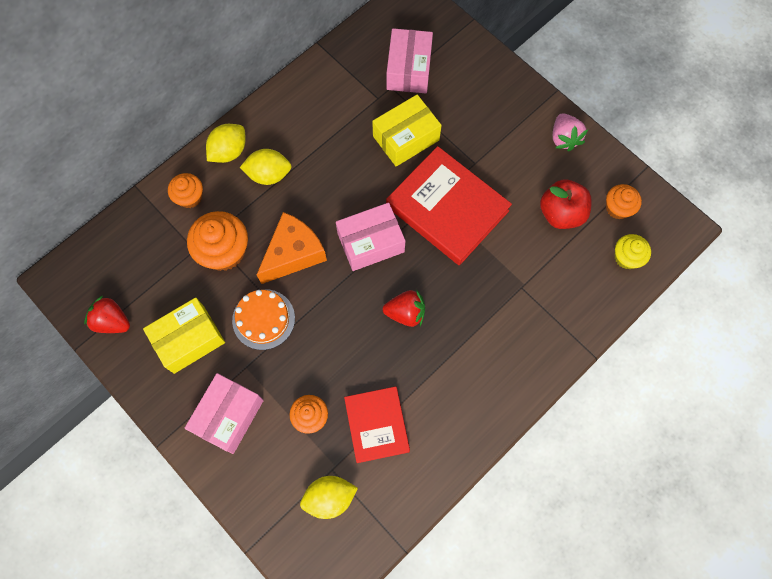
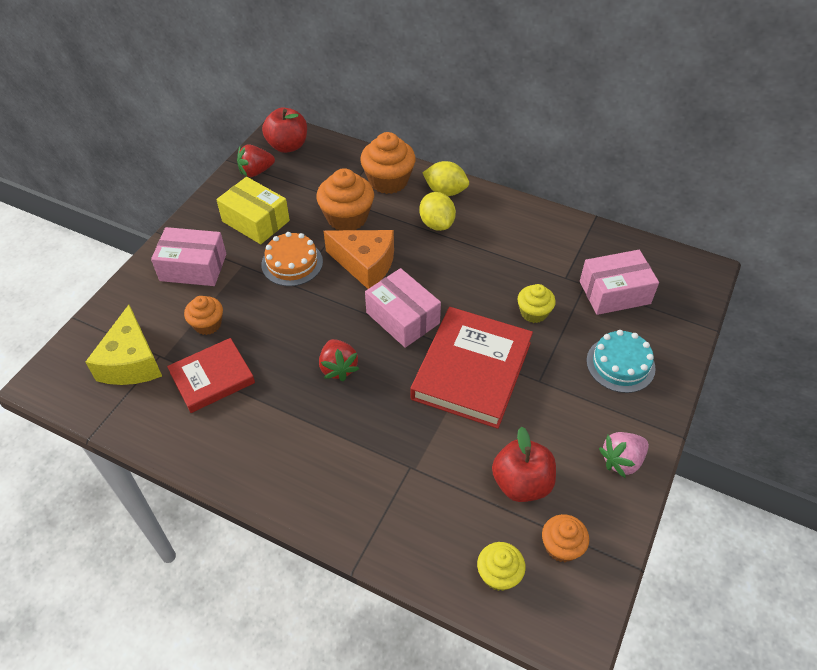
camera: 70 degrees right, 20 degrees down
(86, 278) = (287, 146): none -> red apple
(112, 321) = (256, 172): red strawberry -> red strawberry turned 120 degrees counterclockwise
(190, 197) = (388, 181): orange cupcake -> orange cupcake, size x1.67
(329, 497) = (131, 362): yellow lemon -> yellow cheese
(406, 138) = (533, 313): yellow box -> yellow cupcake
(480, 99) = (620, 364): none -> turquoise cake

